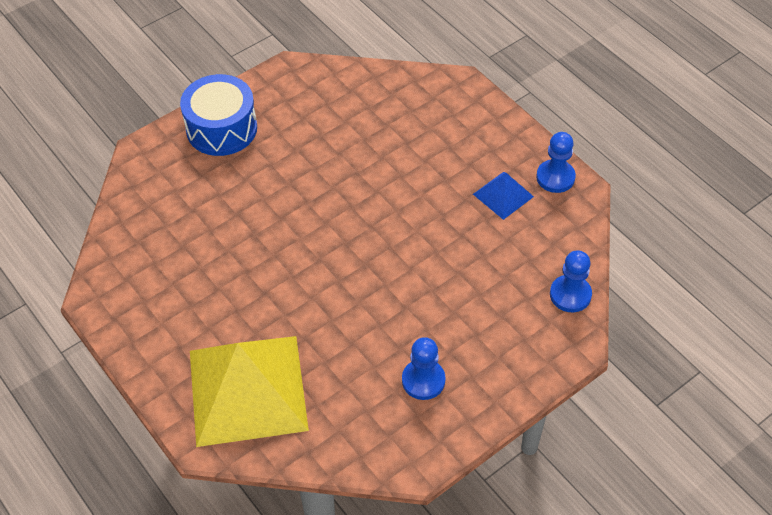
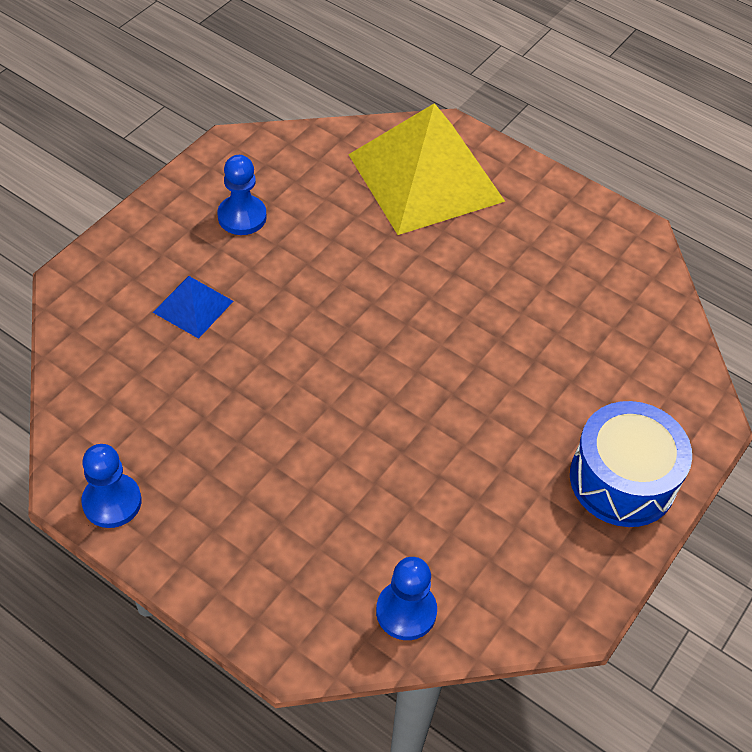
camera: 160 degrees right, 0 degrees up
(503, 195) = (186, 457): blue pyramid -> blue pyramid (193, 306)
(570, 295) = (81, 338): blue pawn -> blue pawn (406, 611)

